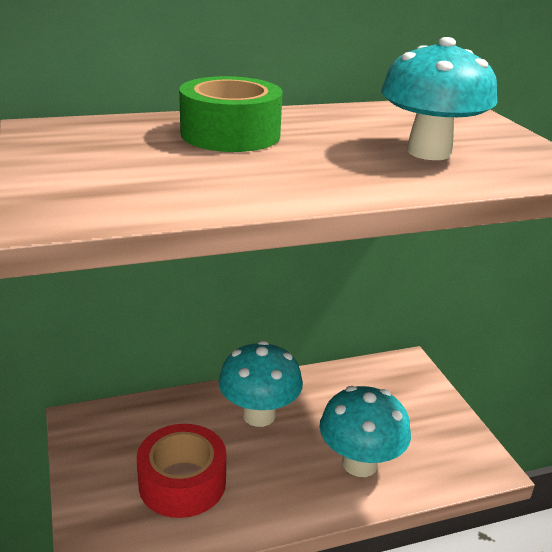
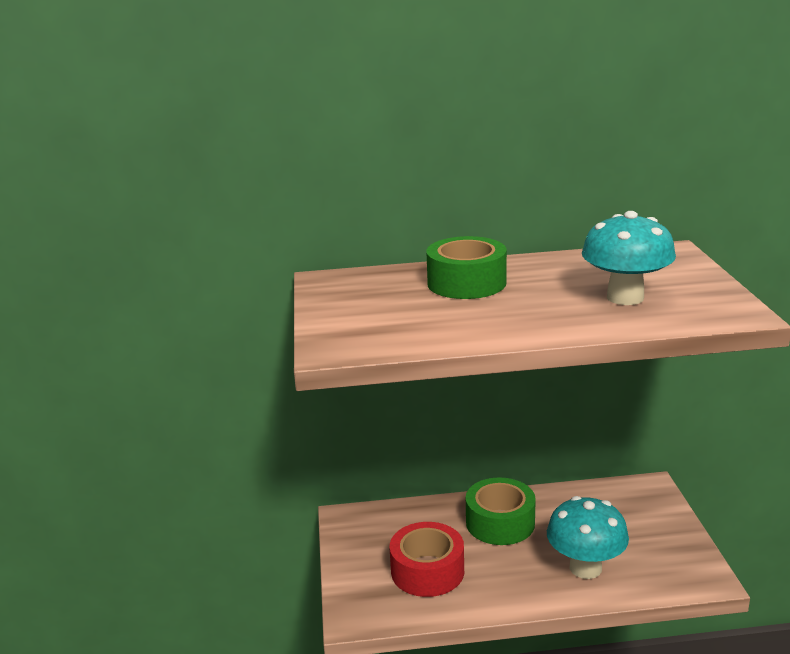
camera: 15 degrees right, 5 degrees down
(259, 415) = (500, 523): turquoise mushroom -> green tape

